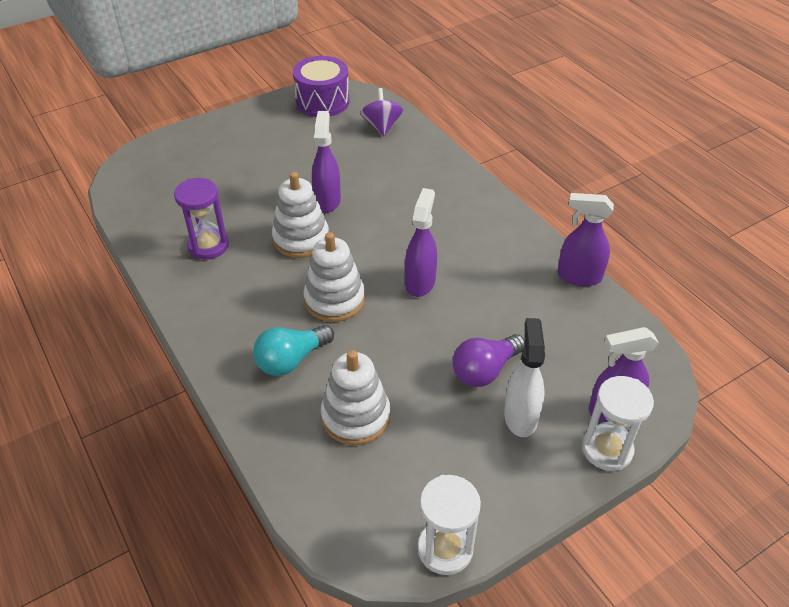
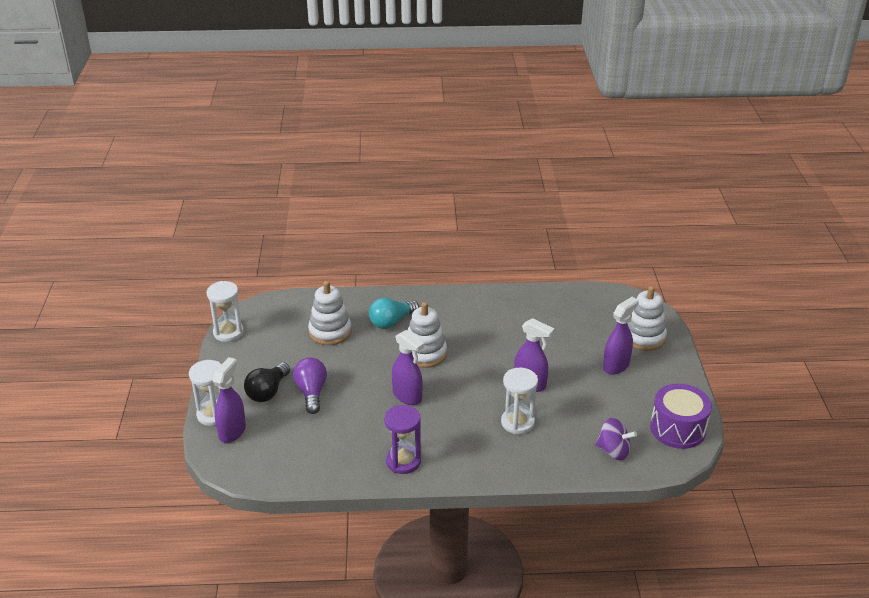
camera: 120 degrees right, 10 degrees down
(208, 246) = (520, 317): purple hourglass -> purple hourglass (403, 461)
(291, 360) = (391, 322): turquoise light bulb -> turquoise light bulb turned 120 degrees counterclockwise
(301, 239) = (496, 358): white stacking toy -> white stacking toy (643, 337)
(393, 190) = (517, 423): none -> white hourglass
(520, 416) = (267, 392): white spray bottle -> black light bulb
(578, 276) = (343, 478): purple spray bottle -> purple spray bottle (616, 366)

